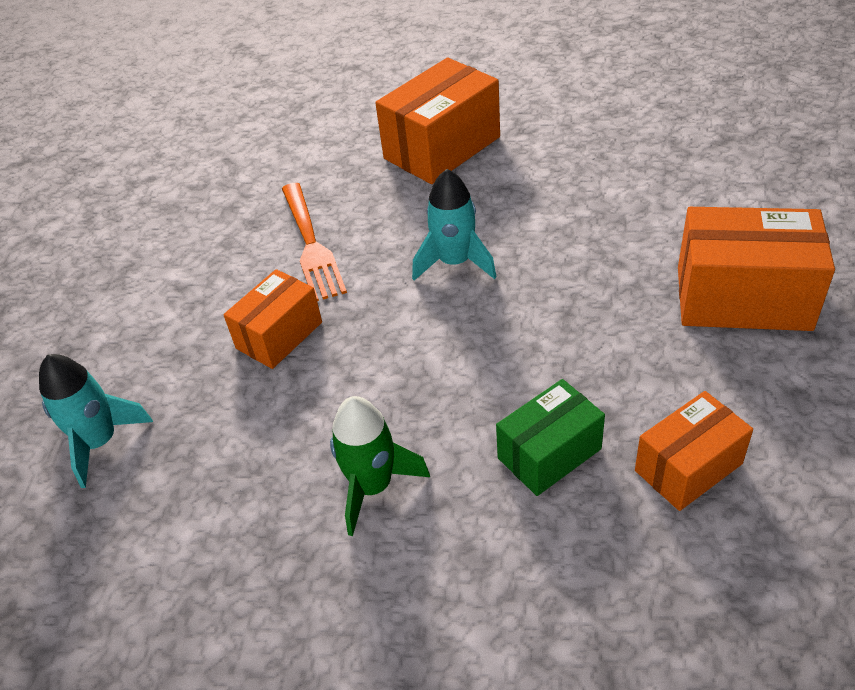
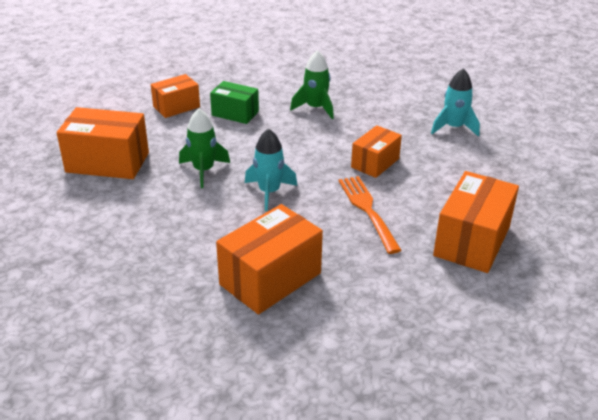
camera: 175 degrees right, 10 degrees down
(187, 212) = (472, 241): none -> orange box
(549, 453) = (235, 113): green box -> green box turned 60 degrees clockwise
(569, 294) = (203, 170): none -> green rocket

